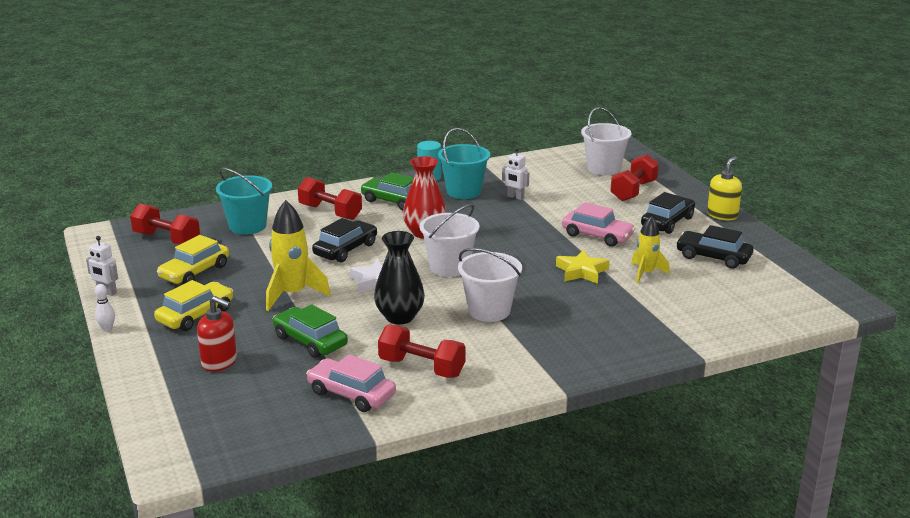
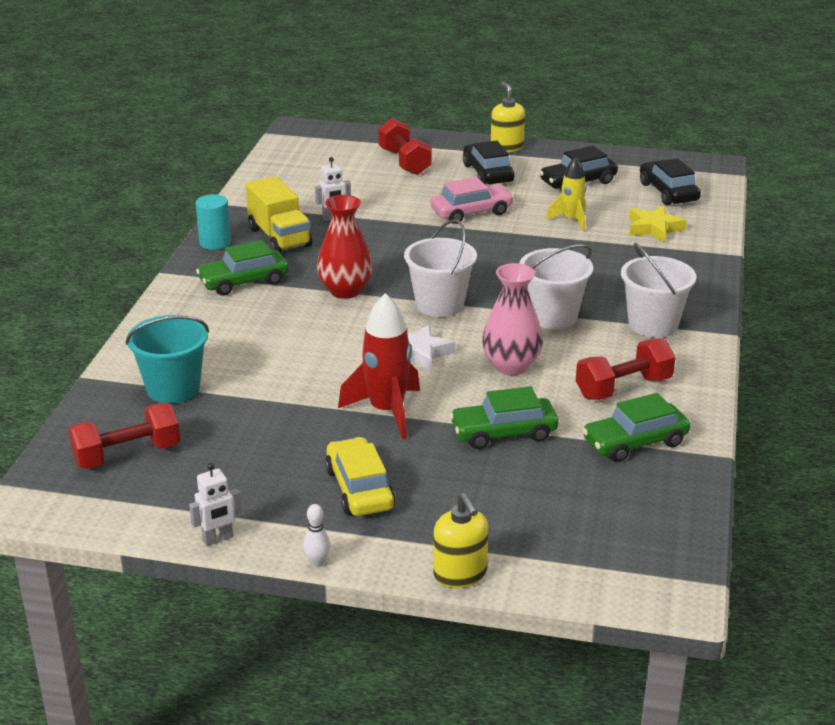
camera: 55 degrees left, 5 degrees up
(131, 378) = (460, 574): none -> yellow soap dispenser
(194, 272) = (247, 459): yellow car -> none
(219, 362) = (488, 503): red soap dispenser -> none
(293, 294) = (387, 411): yellow rocket -> red rocket
(330, 212) = (215, 326): red dumbbell -> none
(345, 249) = (322, 347): black car -> black car (668, 192)
(351, 394) = (635, 442): pink car -> green car
(399, 317) = (511, 366): black vase -> pink vase
(464, 191) = (279, 237): turquoise bucket -> yellow truck
(581, 271) = (531, 246): yellow star -> yellow star (654, 228)
(603, 168) = (335, 155): white bucket -> white bucket (653, 324)

